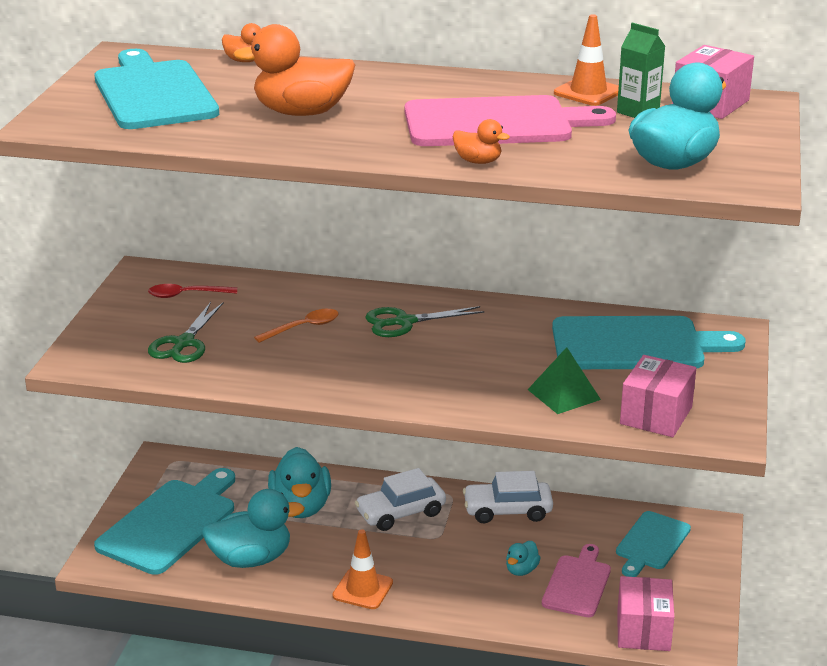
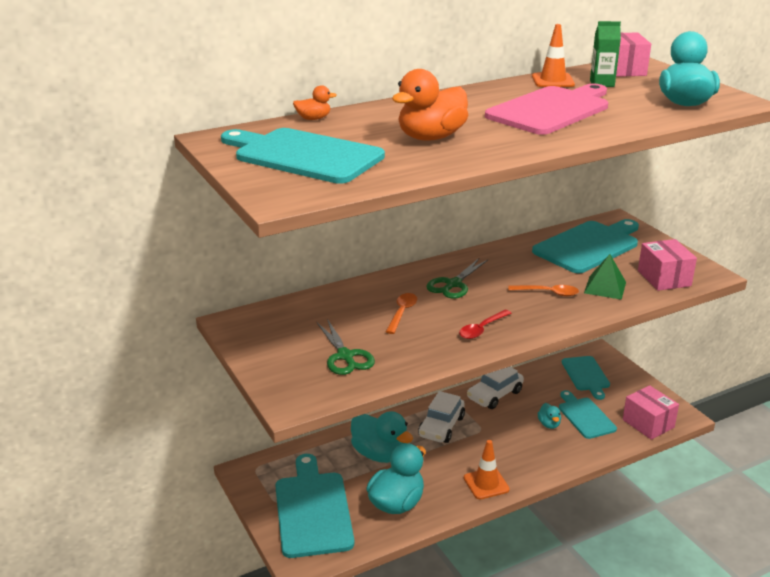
camera: 40 degrees left, 0 degrees up
(187, 295) = (290, 325): red spoon -> red spoon (482, 329)
(478, 161) = (596, 132): orange duck -> none
(487, 372) = (547, 293): none -> orange spoon
(577, 584) = (585, 416): pink cutting board -> turquoise cutting board

